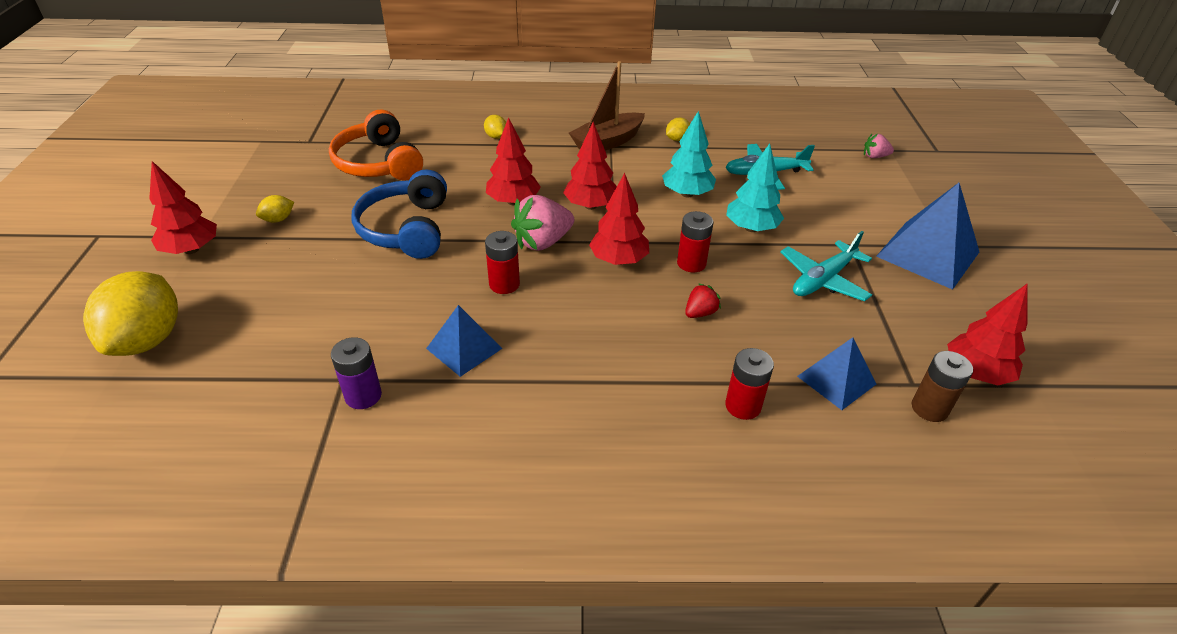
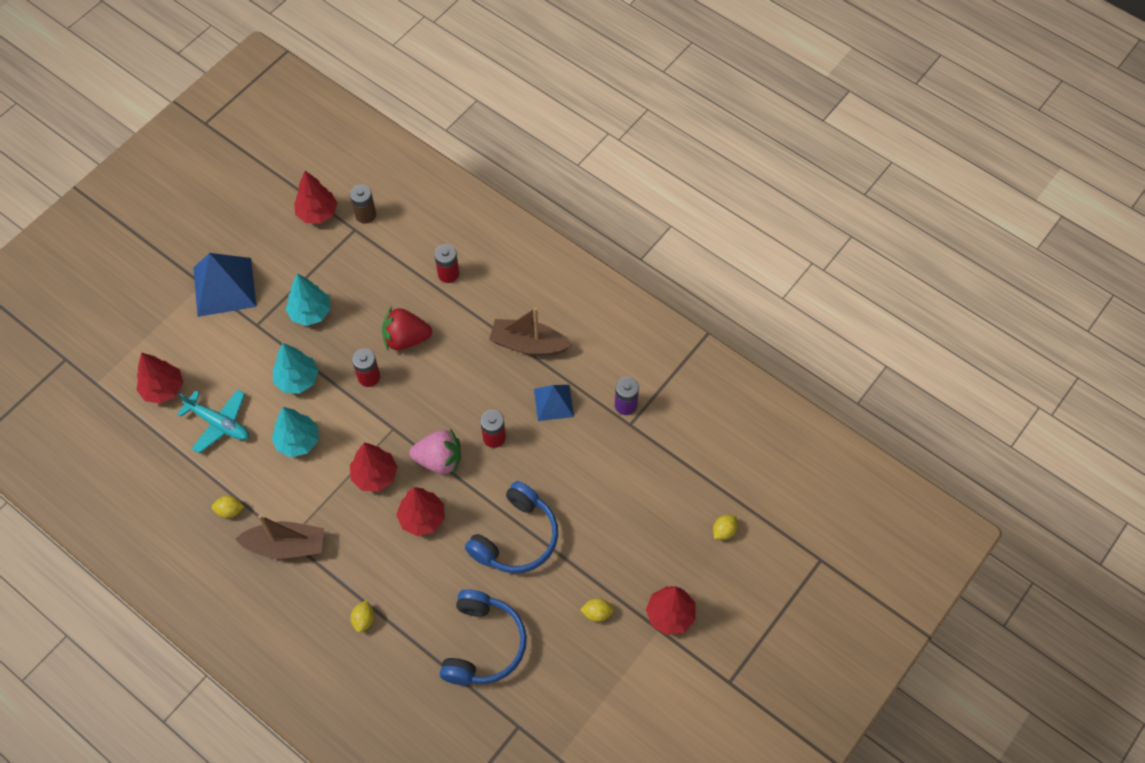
camera: 140 degrees left, 20 degrees up
(147, 340) = (724, 531): yellow lemon -> yellow lemon, size x0.43
(379, 163) = (483, 644): orange headphones -> blue headphones
(555, 389) = (528, 344): none -> brown boat
(618, 260) = (408, 410): red tree -> red tree (163, 389)
(700, 313) = (406, 339): red strawberry -> red strawberry, size x1.89
(822, 280) = (310, 312): turquoise plane -> turquoise tree
(836, 380) = (388, 255): blue pyramid -> none
(874, 156) = (118, 385): pink strawberry -> none

